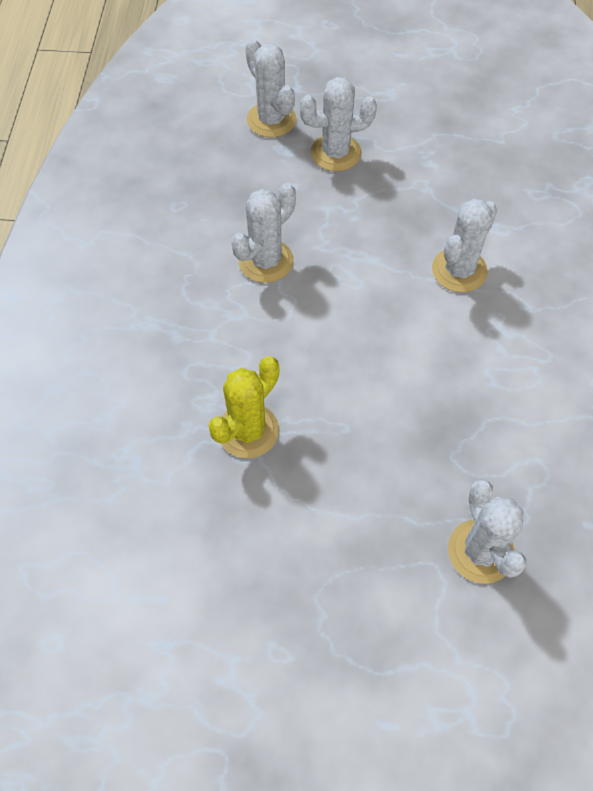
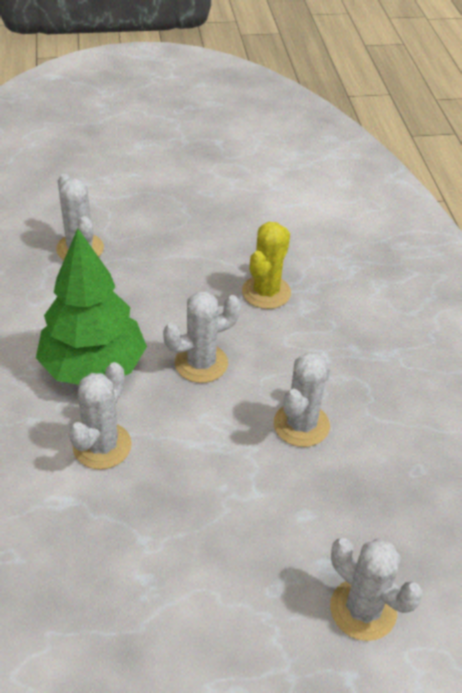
camera: 165 degrees right, 15 degrees down
(335, 153) = (265, 571): white cactus -> white cactus (201, 363)
(465, 357) = (94, 367): none -> green tree

